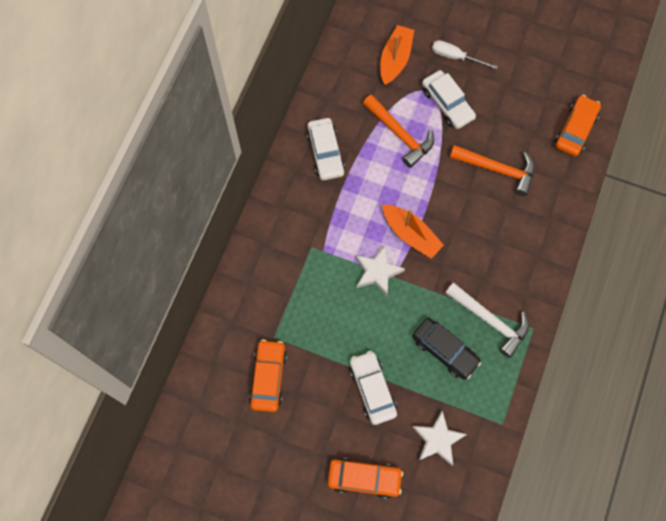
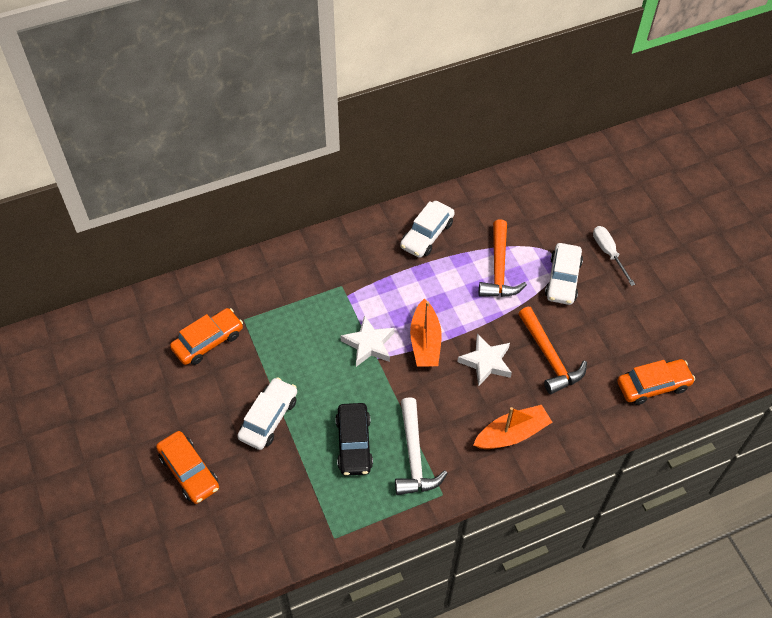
camera: 45 degrees right, 15 degrees down
(395, 59) = (556, 217): orange boat -> orange boat (512, 434)
(437, 440) = (272, 499): white star -> white star (486, 362)

